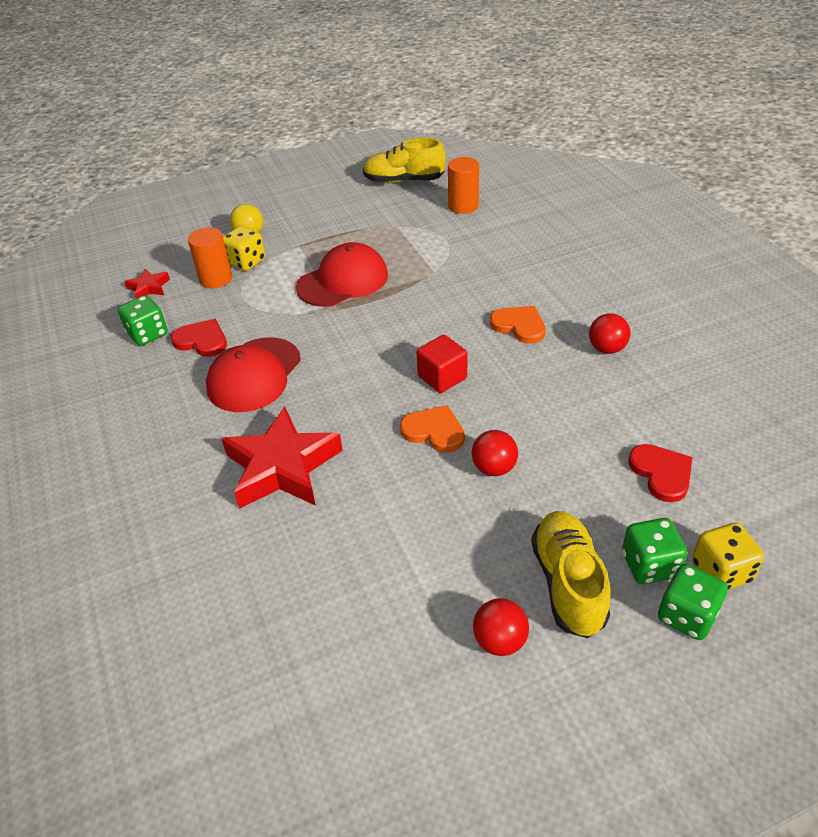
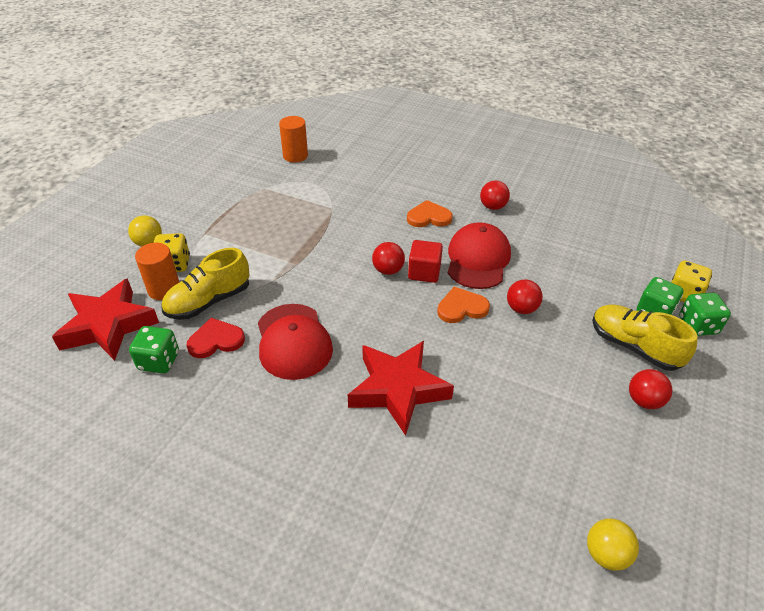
camera: 45 degrees left, 0 degrees up
(149, 288) = (108, 325): red star -> red star, size x2.15
(265, 734) = (606, 554): none -> yellow ball
(343, 281) = (273, 243): red cap -> red cap (478, 259)
(404, 181) = (228, 154): yellow shoe -> yellow shoe (209, 301)
(410, 357) = (388, 270): none -> red ball
(661, 473) = (601, 261): red heart -> none

